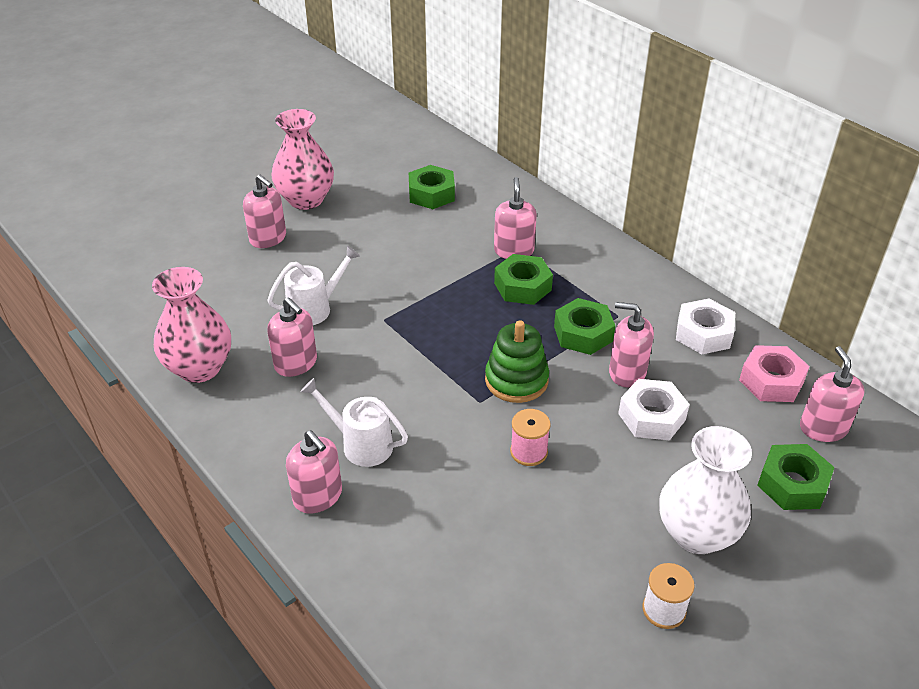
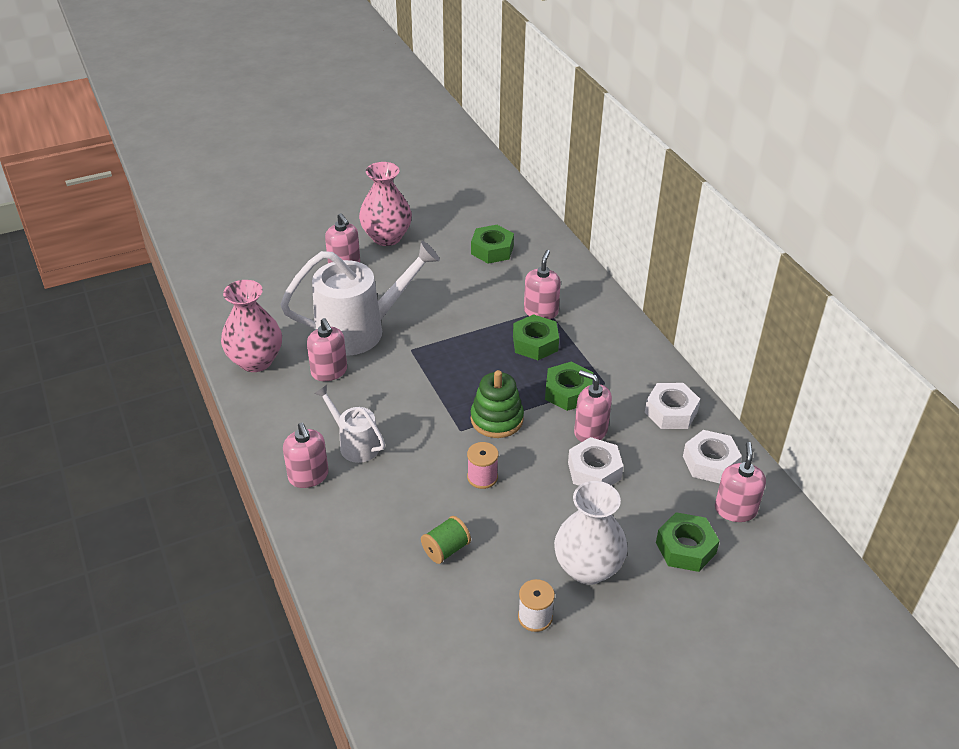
camera: 15 degrees right, 0 degrees up
(315, 308) = (360, 330): white watering can -> white watering can, size x1.89
(523, 550) = (446, 549): none -> green spool
(771, 381) = (710, 462): pink nut -> white nut

